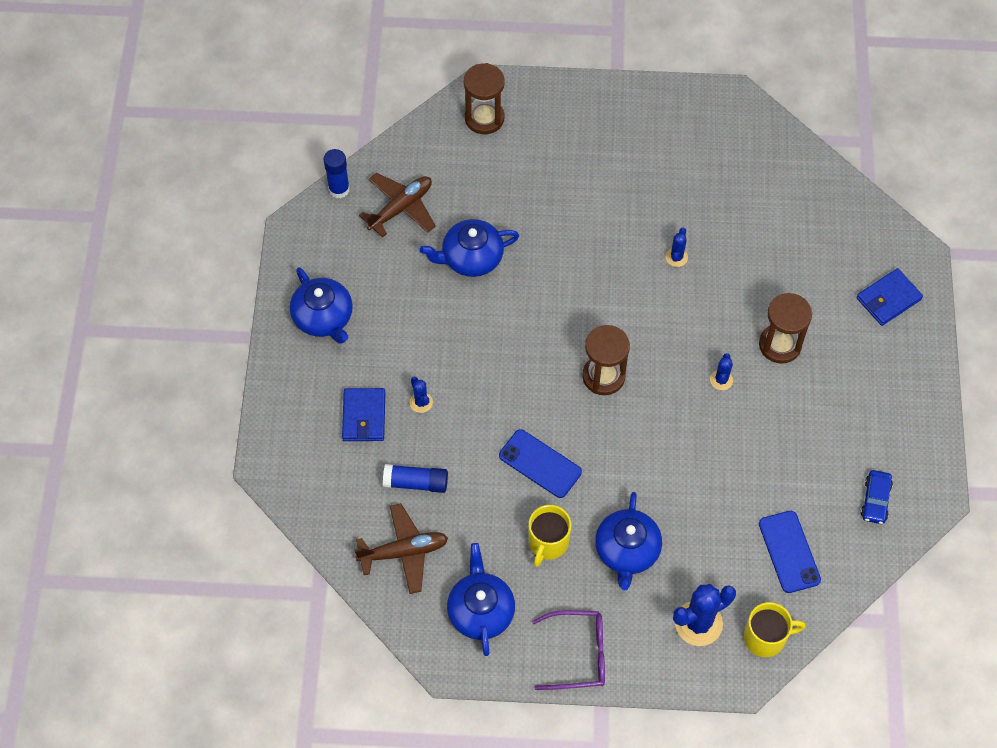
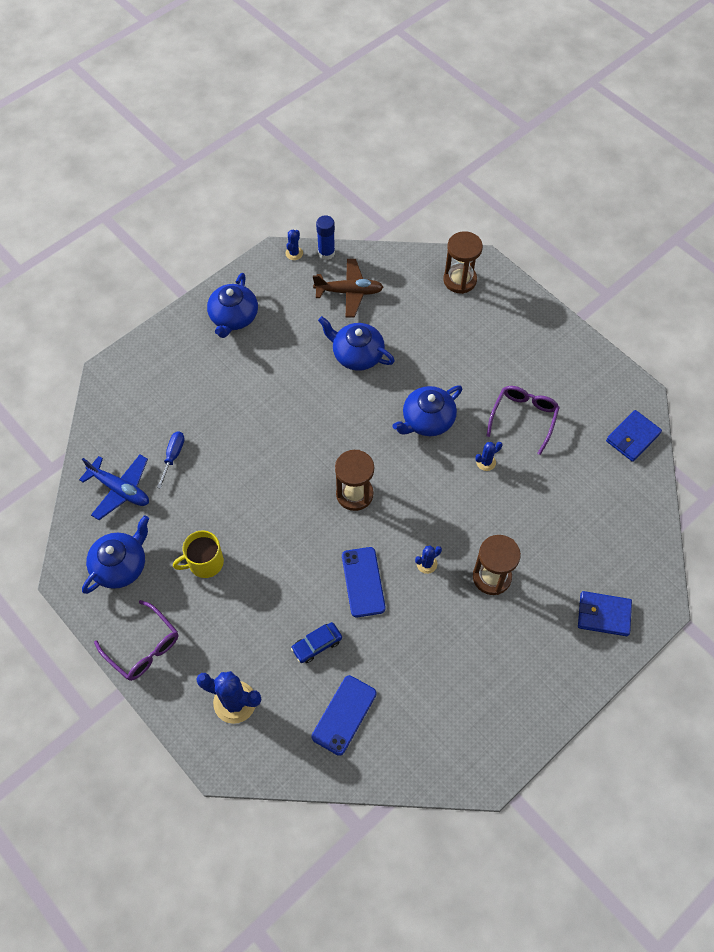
camera: 45 degrees right, 0 degrees up
(364, 416) = (190, 392): blue wallet -> blue wallet (632, 437)
(403, 552) = (120, 489): brown plane -> blue plane
(416, 483) = (173, 456): blue glue stick -> blue screwdriver
(421, 402) = (230, 412): blue cactus -> blue cactus (294, 253)
(540, 464) = (255, 511): blue phone -> blue phone (363, 582)
(627, 551) = (244, 613): blue teapot -> blue teapot (427, 420)
(665, 194) = (524, 417): none -> purple glasses
(766, 637) = (265, 754): yellow mug -> none
(875, 500) = (440, 738): blue car -> blue car (317, 644)

